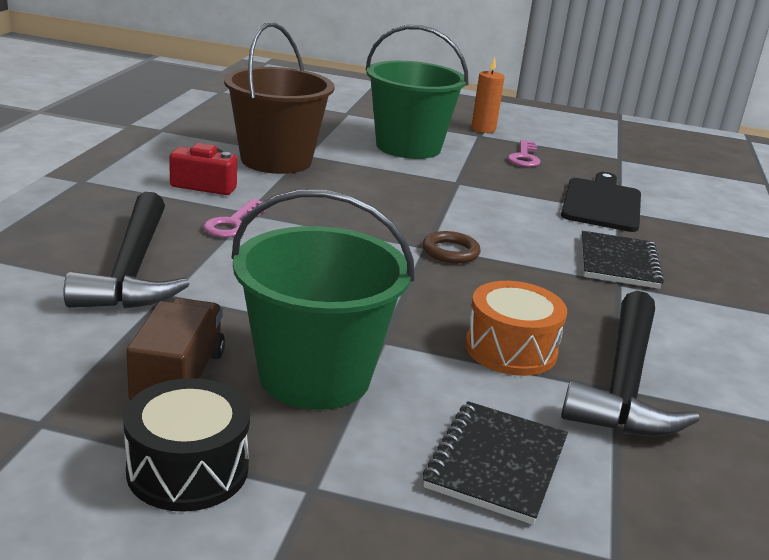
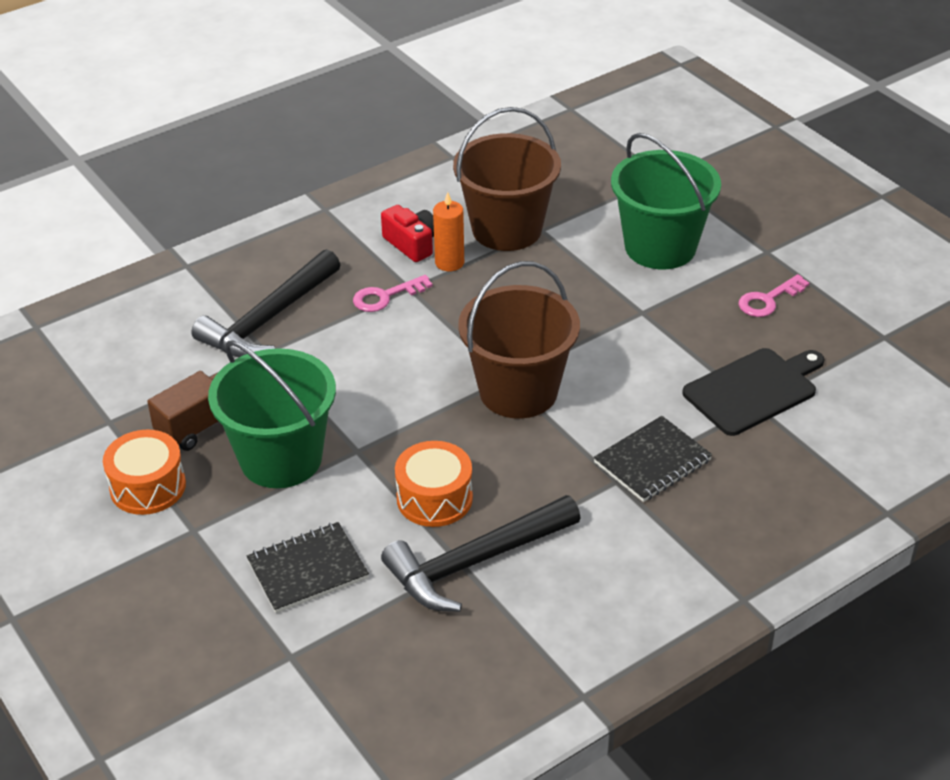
camera: 45 degrees right, 15 degrees up
(188, 469) = (148, 487): black drum -> orange drum
(450, 252) = (518, 391): brown ring -> brown bucket
(483, 129) = (786, 243): orange candle -> orange candle (449, 262)

